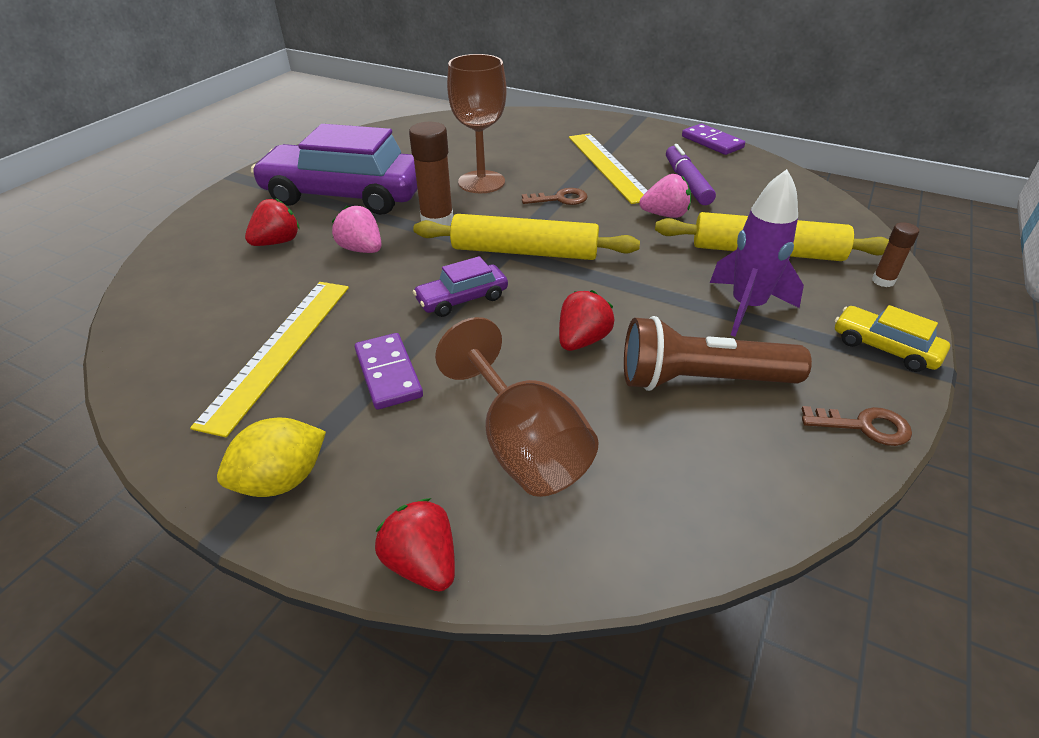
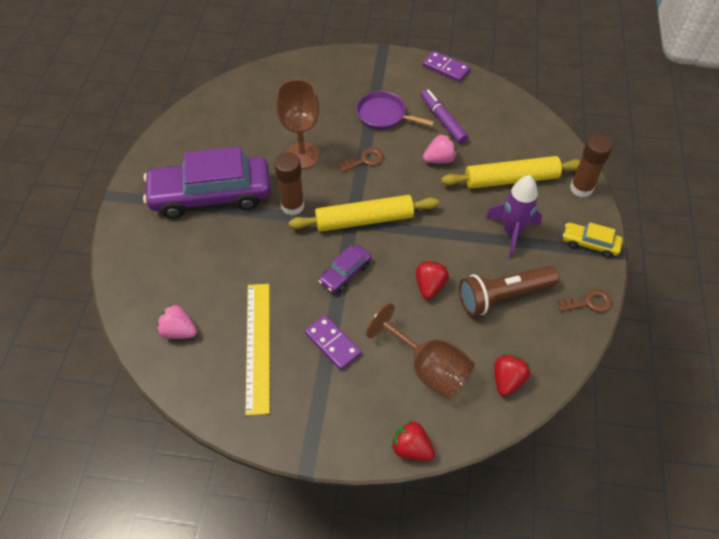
camera: 20 degrees left, 15 degrees up
(277, 242) = (194, 256): red strawberry -> red strawberry (507, 380)
(282, 480) = (317, 428): yellow lemon -> none
(361, 249) = (256, 247): pink strawberry -> pink strawberry (179, 331)
(608, 166) = (384, 115): yellow ruler -> purple pan
(883, 281) = (581, 188): brown glue stick -> brown glue stick, size x1.80

